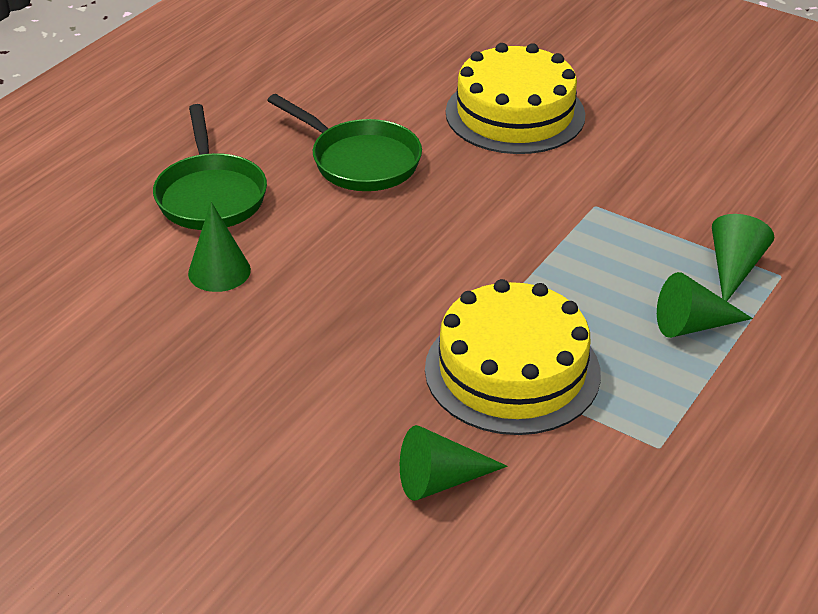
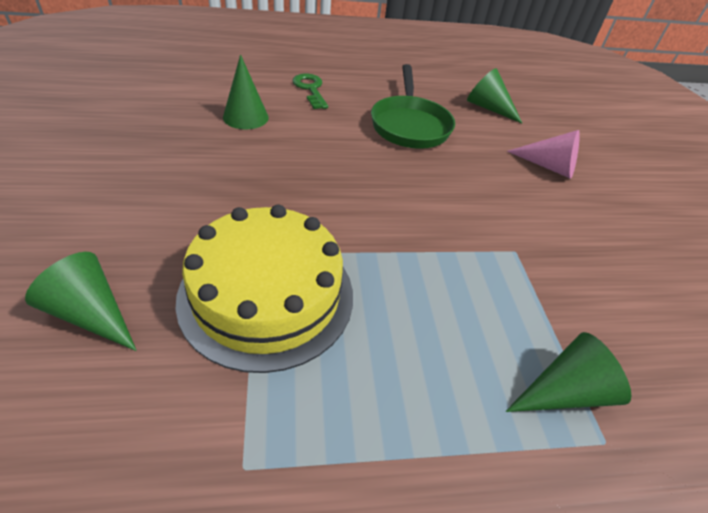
camera: 45 degrees right, 5 degrees up
(210, 195) = (310, 89): green pan -> green key
(515, 114) = (548, 166): yellow cake -> pink cone
(693, 325) = (449, 399): green cone -> green cone (488, 108)

